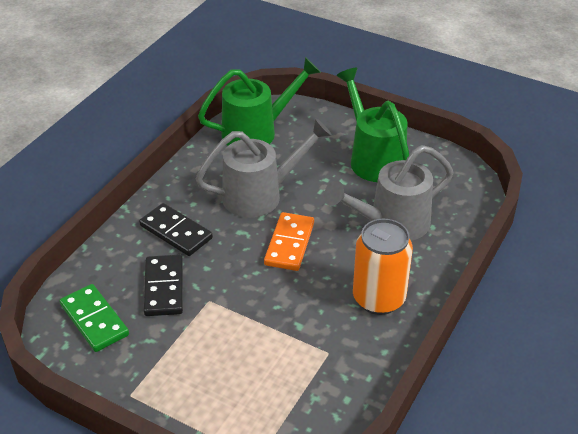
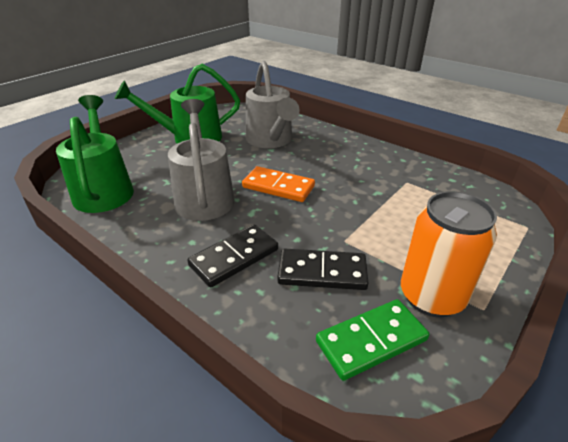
camera: 80 degrees left, 5 degrees down
(378, 299) = (350, 155): orange can -> orange can (431, 297)

